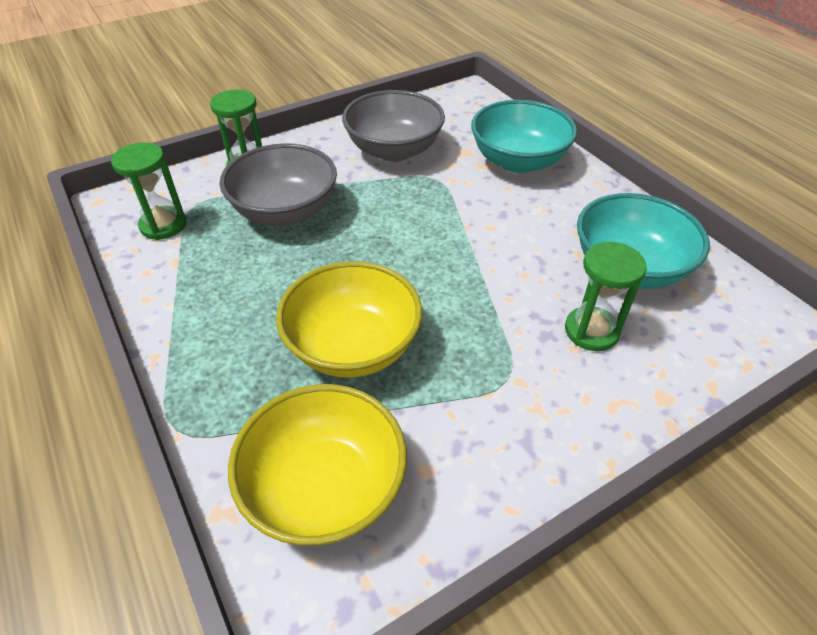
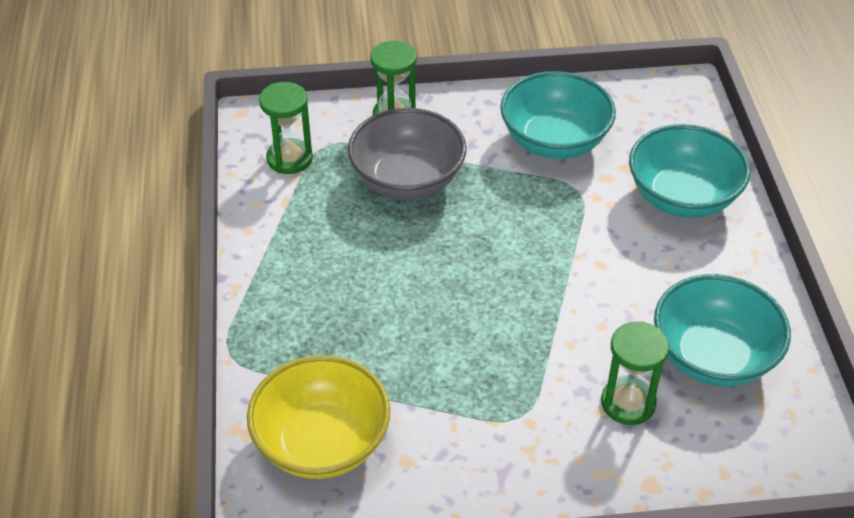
camera: 25 degrees right, 0 degrees up
(353, 346) = (402, 338): yellow bowl -> none
(394, 150) = (554, 141): grey bowl -> turquoise bowl

